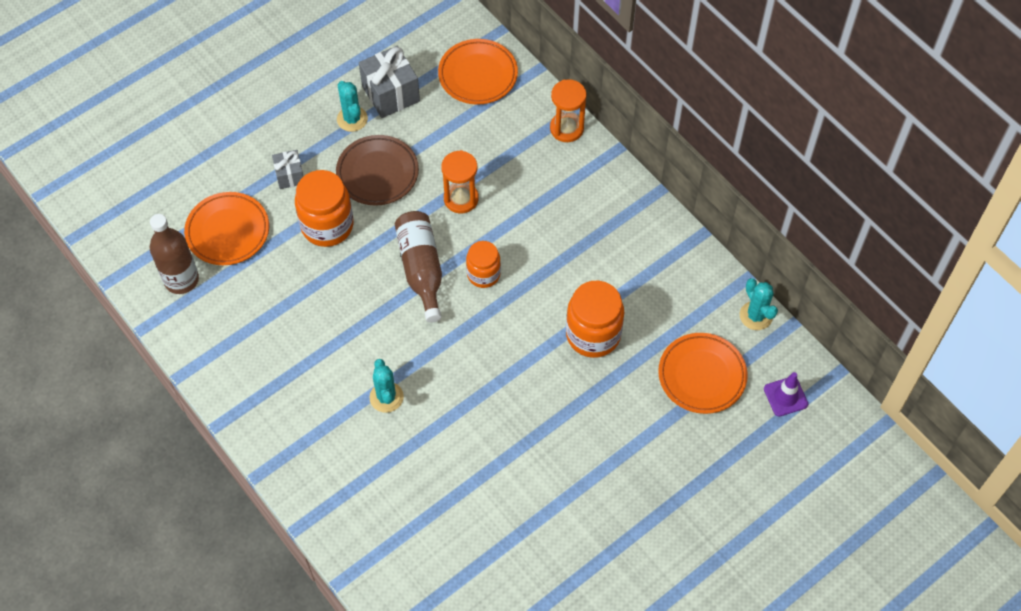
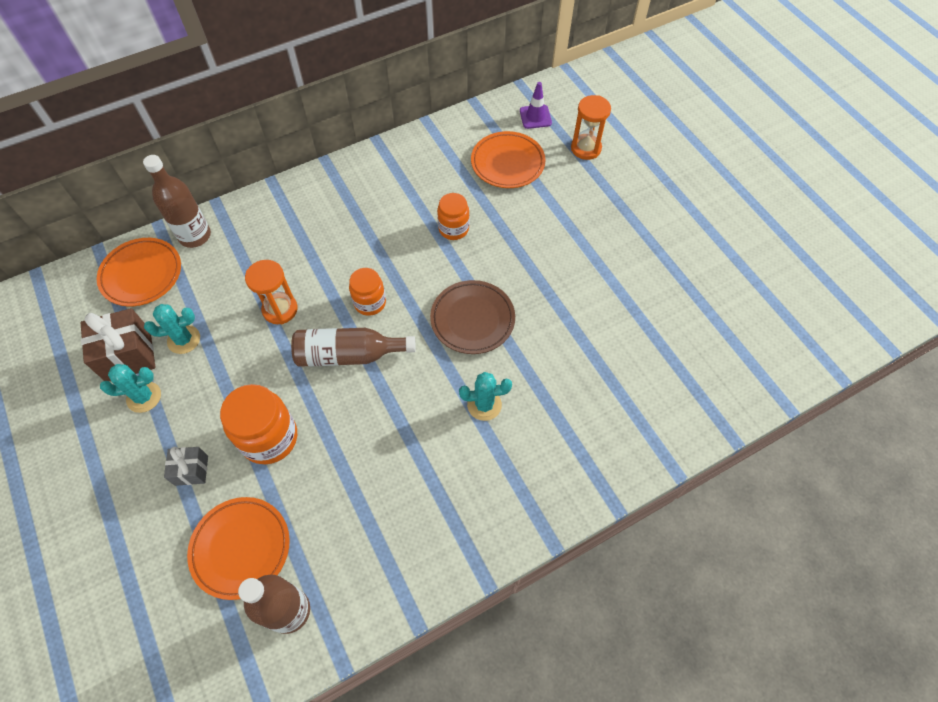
camera: 80 degrees left, 0 degrees up
(377, 173) = (222, 380): brown plate -> brown plate (472, 319)
(391, 94) = (128, 355): grey gift -> brown gift
(532, 103) = (195, 236): none -> brown bottle
(566, 128) = (234, 214): orange hourglass -> orange hourglass (586, 148)
(593, 334) = (453, 229): orange jar -> orange jar, size x0.62
(756, 316) = (461, 121): turquoise cactus -> turquoise cactus (184, 339)

